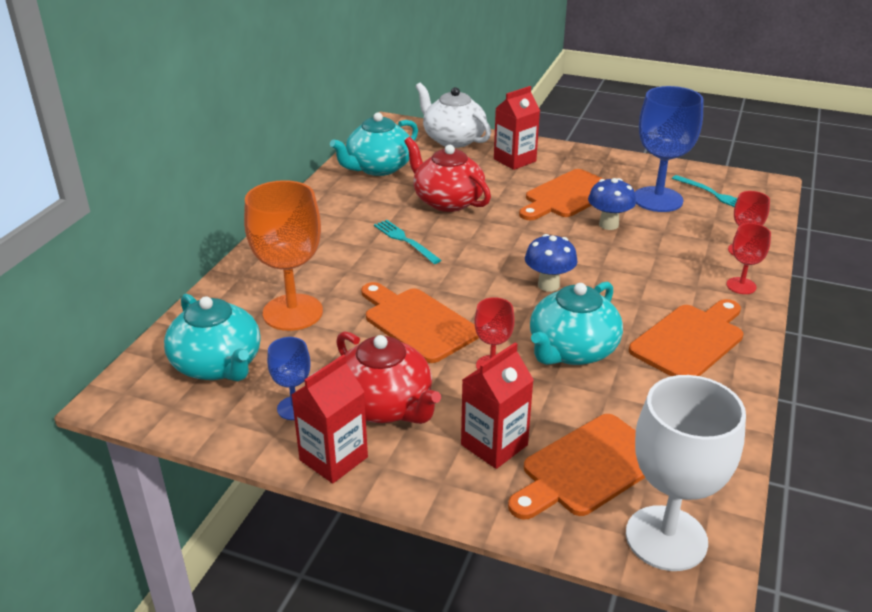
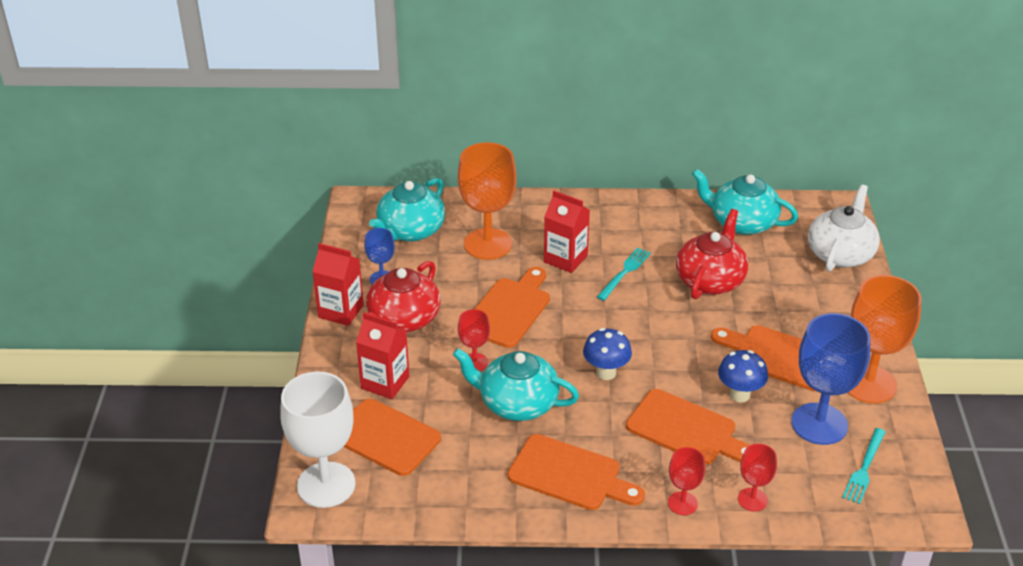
camera: 70 degrees right, 5 degrees up
(514, 160) = (828, 305): red carton -> red carton (565, 259)
(617, 168) = (869, 384): none -> orange goblet
(645, 261) = (686, 430): none -> orange cutting board

